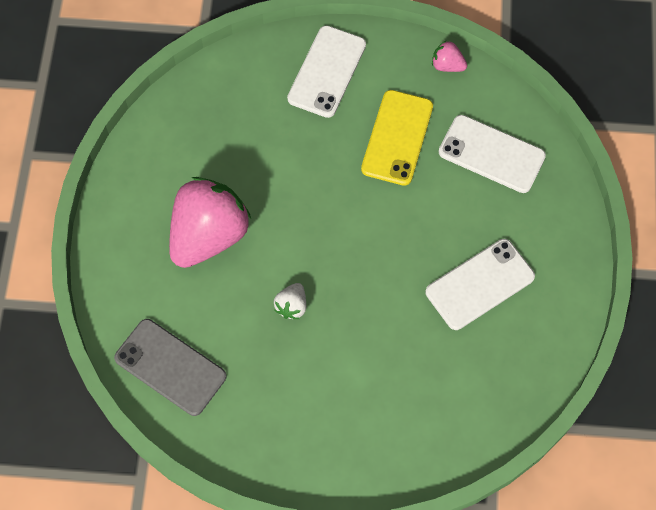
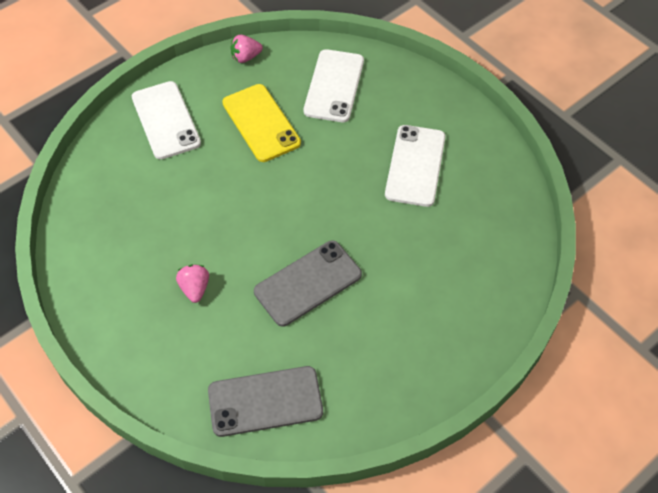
camera: 45 degrees left, 10 degrees down
(209, 235) = (195, 288): pink strawberry -> pink strawberry, size x0.42
(292, 306) = (308, 283): white strawberry -> grey phone
(491, 154) = (334, 86): white phone -> white phone turned 60 degrees counterclockwise

